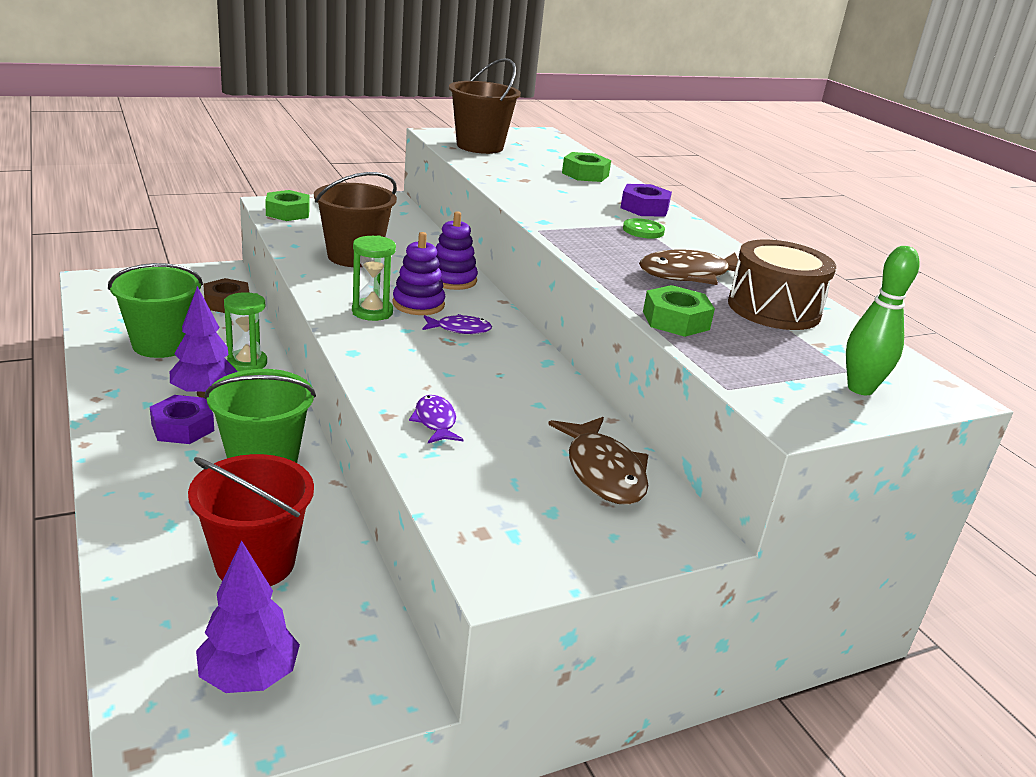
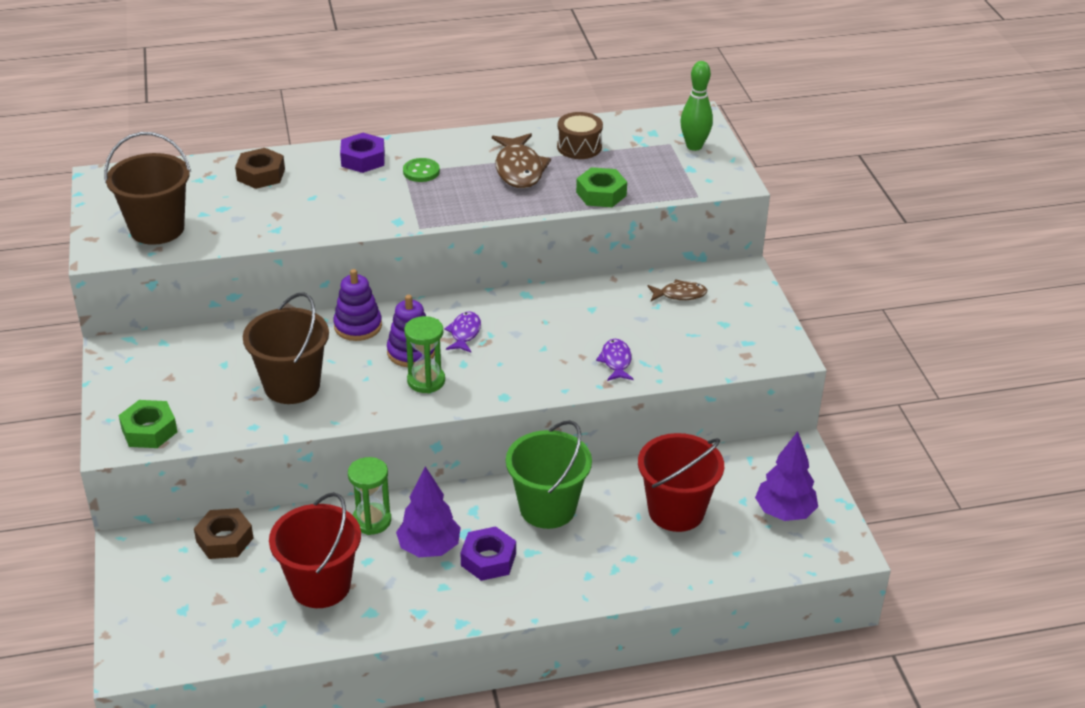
camera: 75 degrees left, 10 degrees up
(161, 344) = (321, 585): green bucket -> red bucket
(435, 421) = (616, 361): purple fish -> purple fish turned 90 degrees clockwise
(585, 174) = (261, 175): green nut -> brown nut
(603, 472) = (680, 294): brown fish -> brown fish, size x0.59
(773, 309) = (579, 147): brown drum -> brown drum, size x0.67

